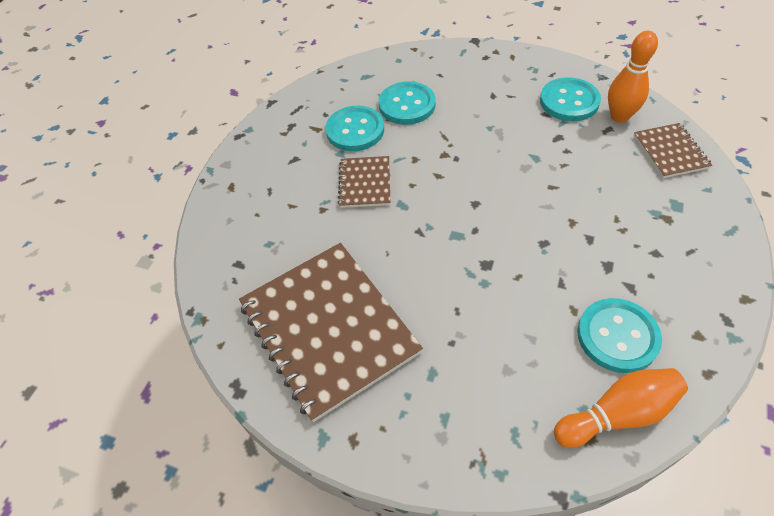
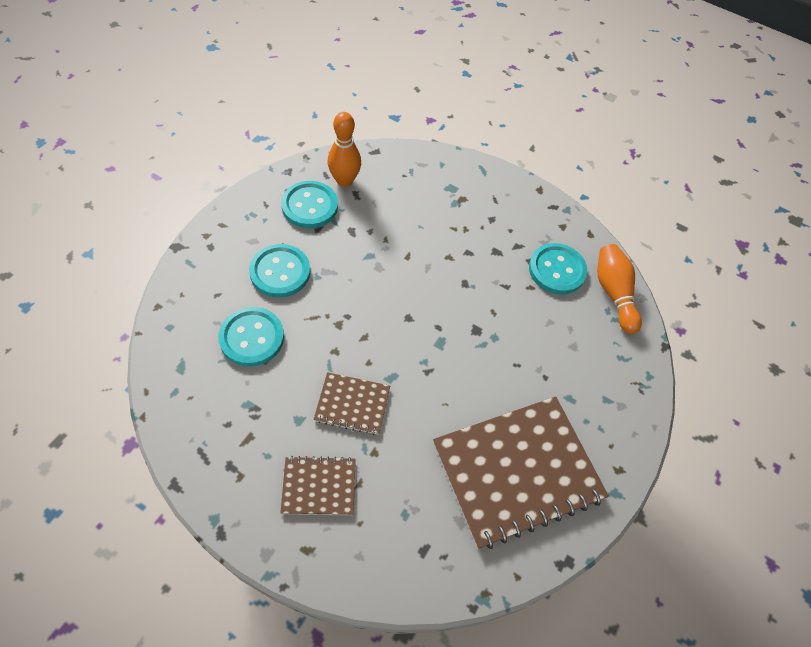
camera: 90 degrees left, 5 degrees up
(355, 130) = (269, 397): turquoise button -> turquoise button (280, 272)
(670, 152) = (397, 167): brown notebook -> brown notebook (319, 486)

